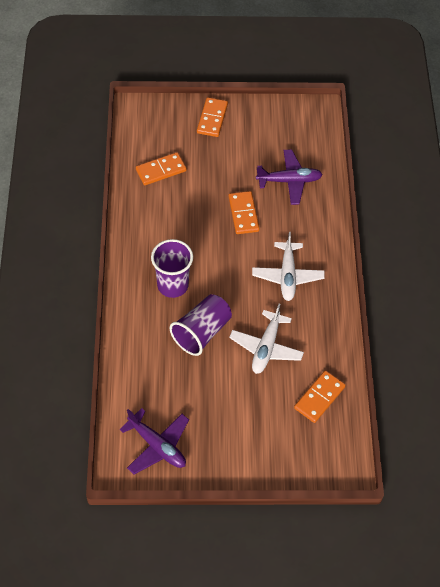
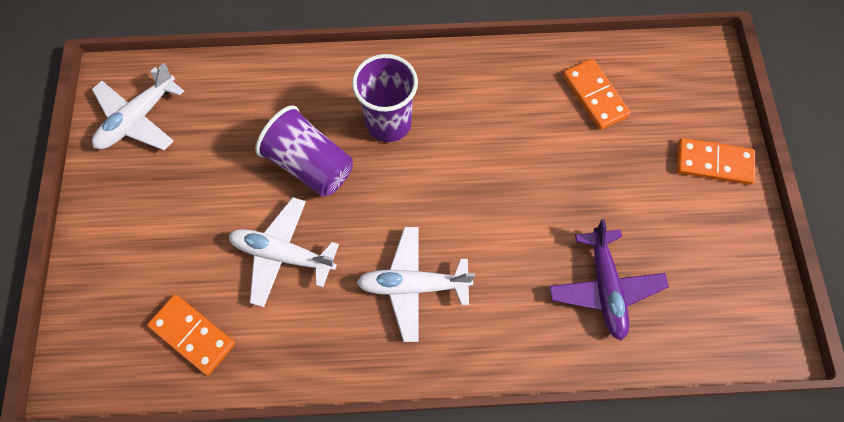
camera: 90 degrees right, 10 degrees up
(157, 446) = (138, 119): purple plane -> white plane
(243, 214) = (527, 216): orange domino -> none

